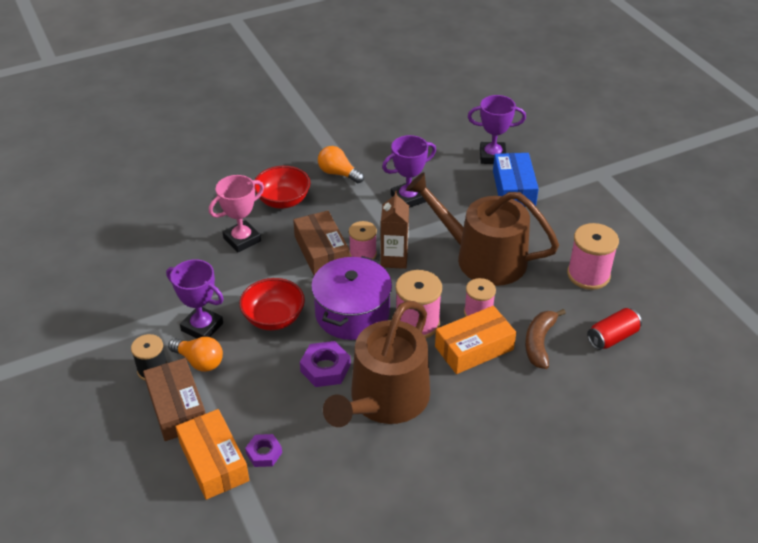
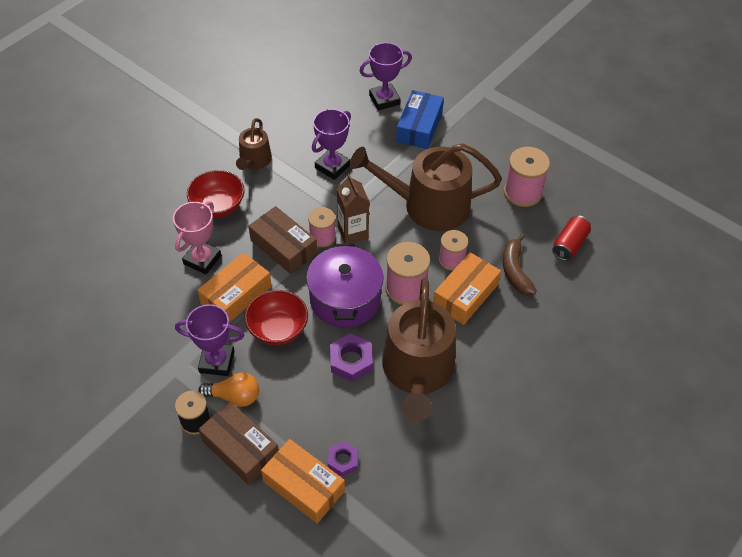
camera: 25 degrees left, 10 degrees up
(254, 277) = (236, 295): none -> orange box
(338, 173) = (254, 161): orange light bulb -> brown watering can
(514, 188) = (419, 127): blue box -> blue box turned 45 degrees clockwise

